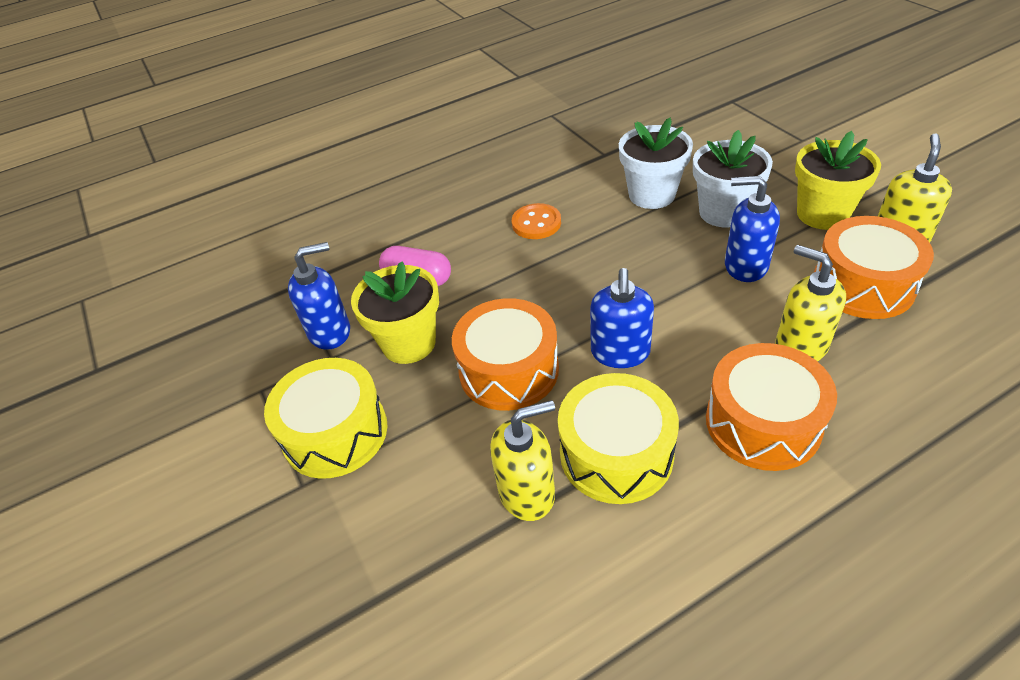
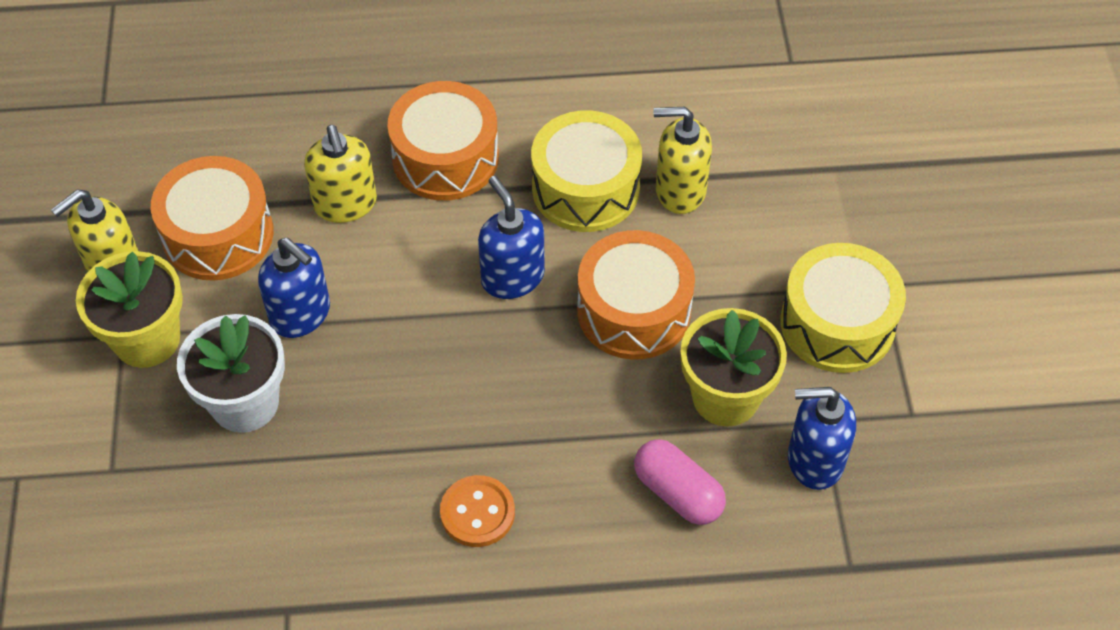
camera: 160 degrees left, 10 degrees up
(620, 353) = (512, 277): blue soap dispenser -> blue soap dispenser turned 60 degrees counterclockwise
(652, 195) = (297, 483): white flower pot -> none

